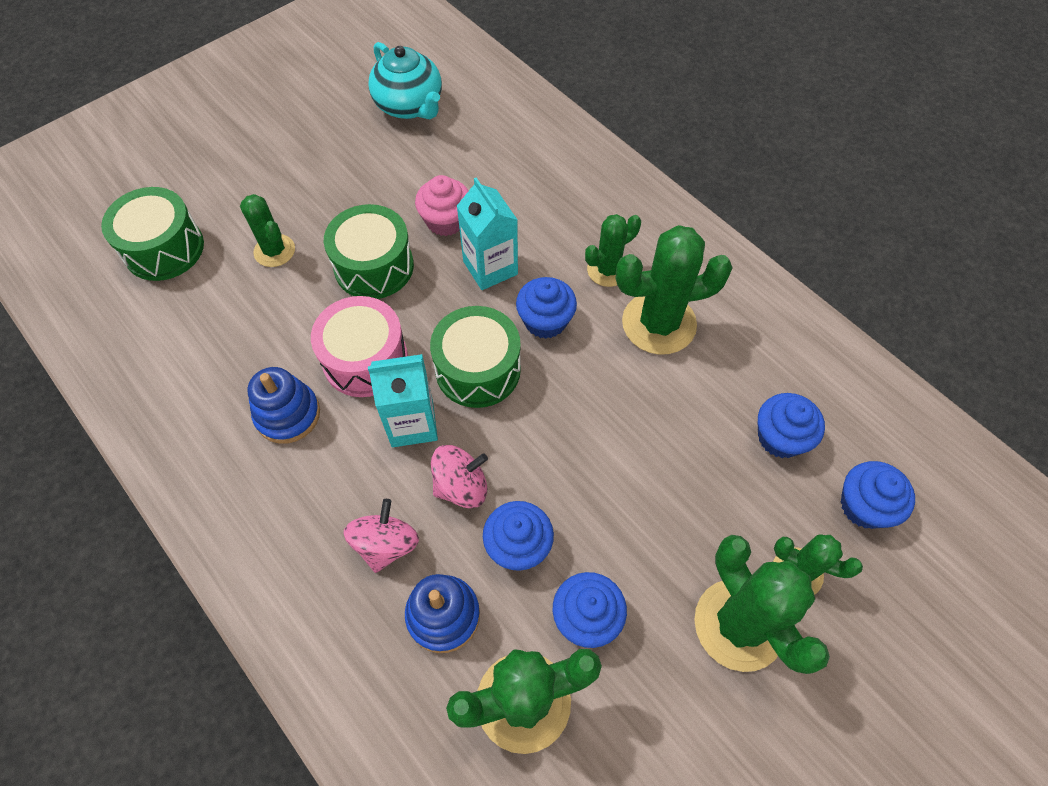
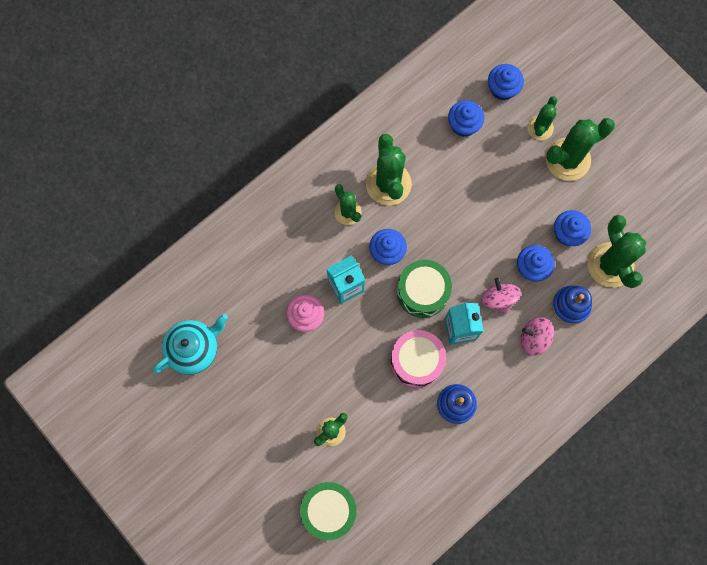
camera: 90 degrees left, 15 degrees up
(374, 266) = (344, 362): green drum -> none

